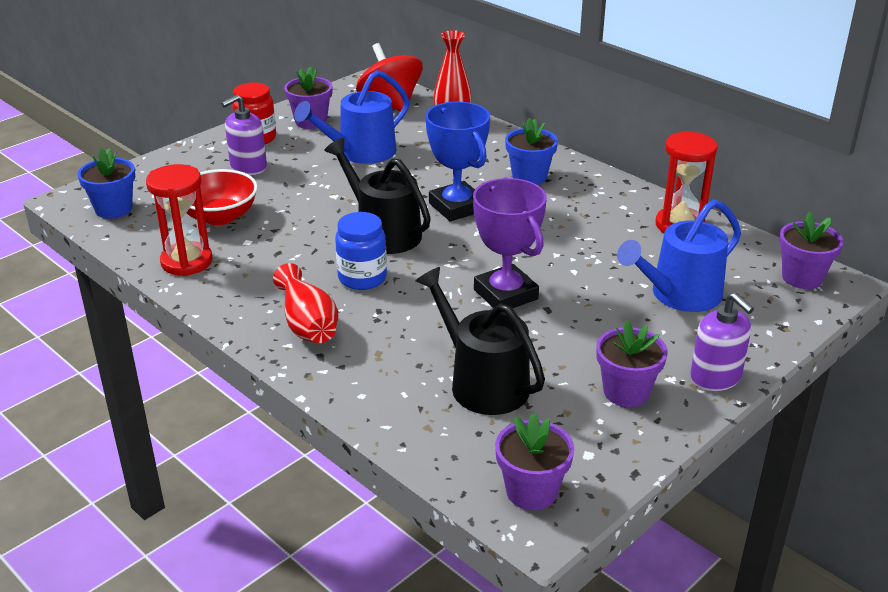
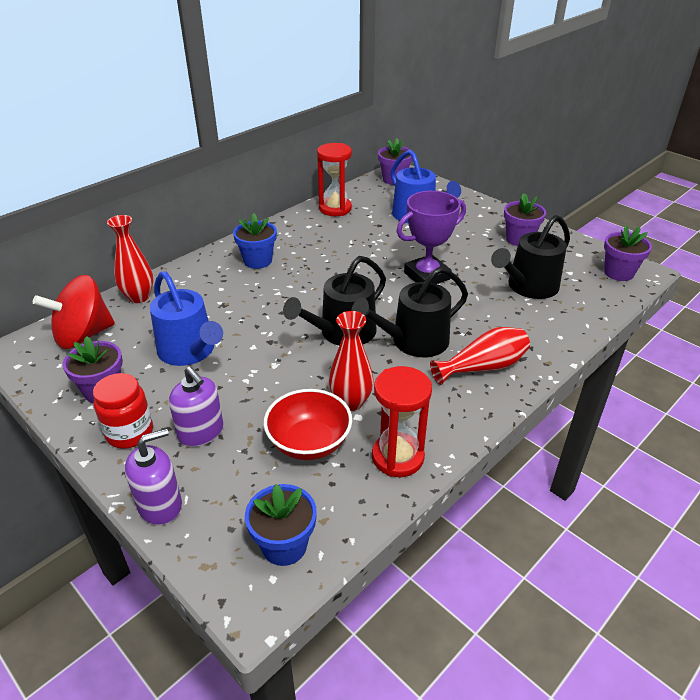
camera: 90 degrees left, 5 degrees up
(268, 237) = (351, 402): none -> red vase
(362, 278) = (414, 341): blue jar -> black watering can
(457, 207) = (303, 295): blue trophy -> none
(715, 377) = (496, 213): purple soap dispenser -> purple soap dispenser (160, 505)

